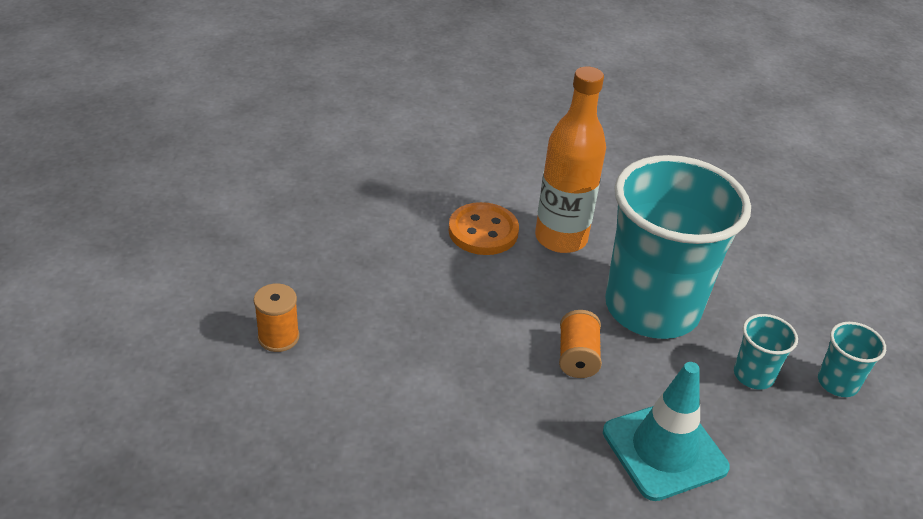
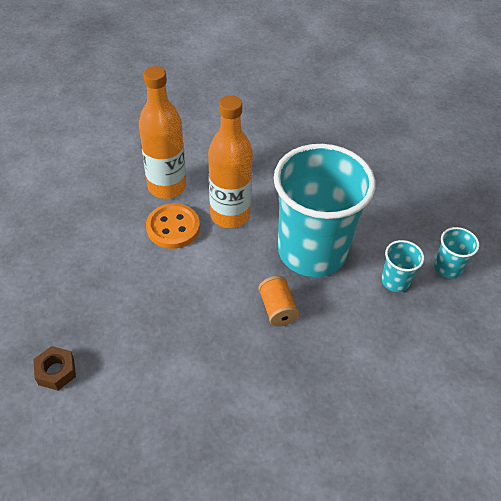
camera: 20 degrees left, 10 degrees up
(278, 337) = (56, 371): orange spool -> brown nut
(494, 187) = (167, 187): none -> orange bottle
(664, 450) = (360, 361): turquoise traffic cone -> none

